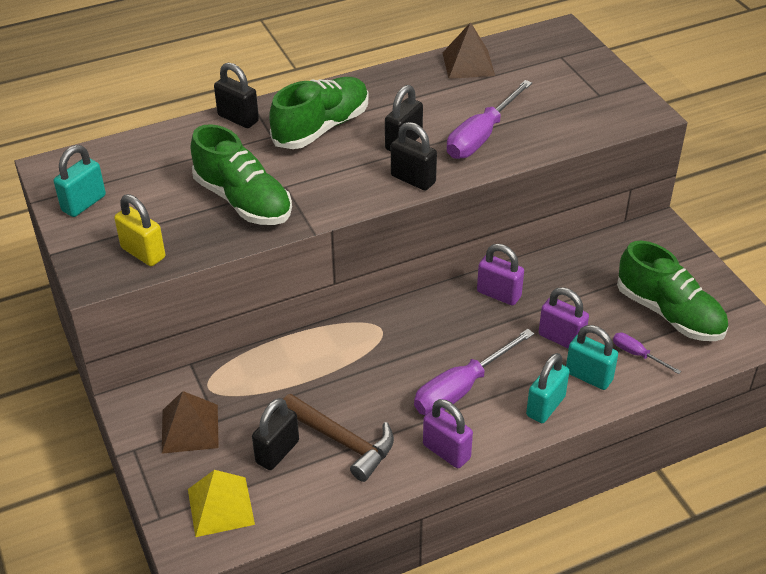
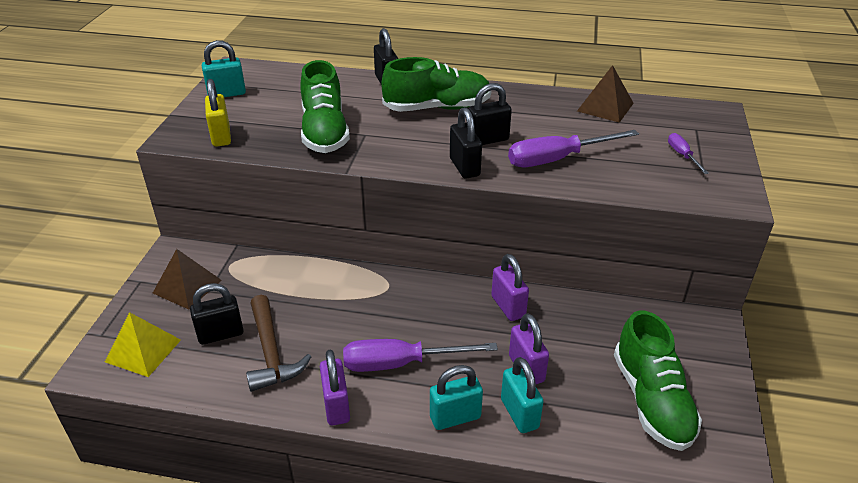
camera: 35 degrees right, 5 degrees down
(637, 354) = (584, 420): purple screwdriver -> purple screwdriver (682, 155)

